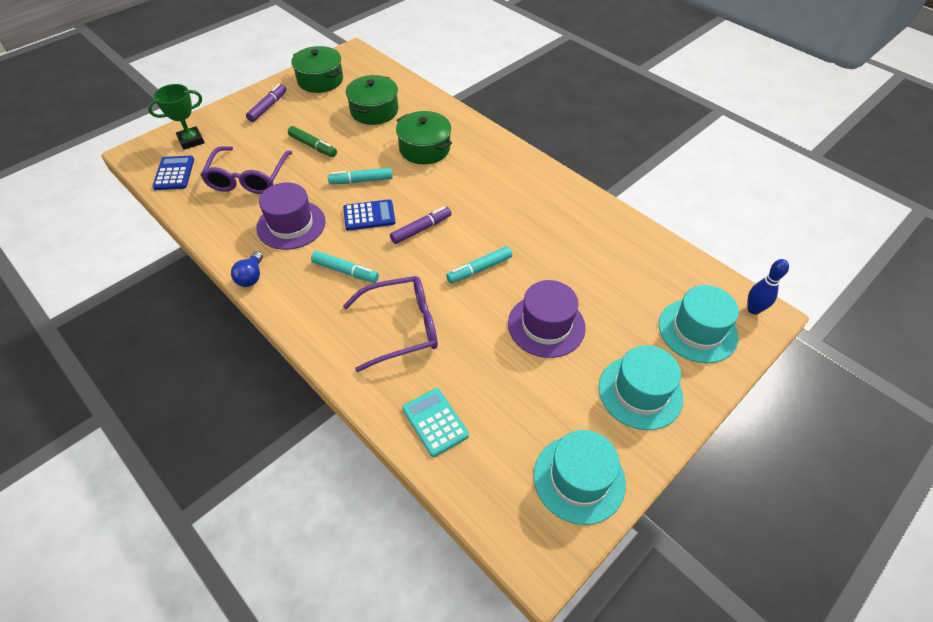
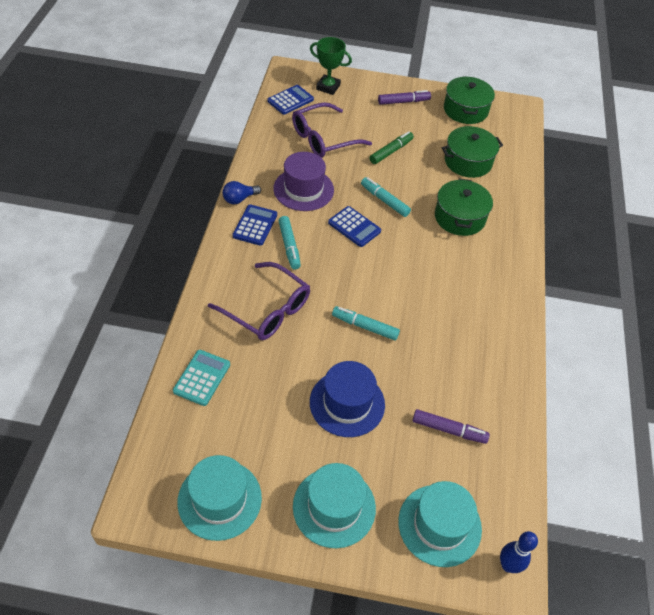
camera: 50 degrees right, 0 degrees up
(296, 282) = (255, 225): none -> blue calculator
(313, 146) = (391, 151): green marker -> green marker turned 135 degrees counterclockwise
(421, 229) = (371, 266): purple marker -> purple marker (449, 430)
(546, 325) = (347, 403): purple hat -> blue hat

